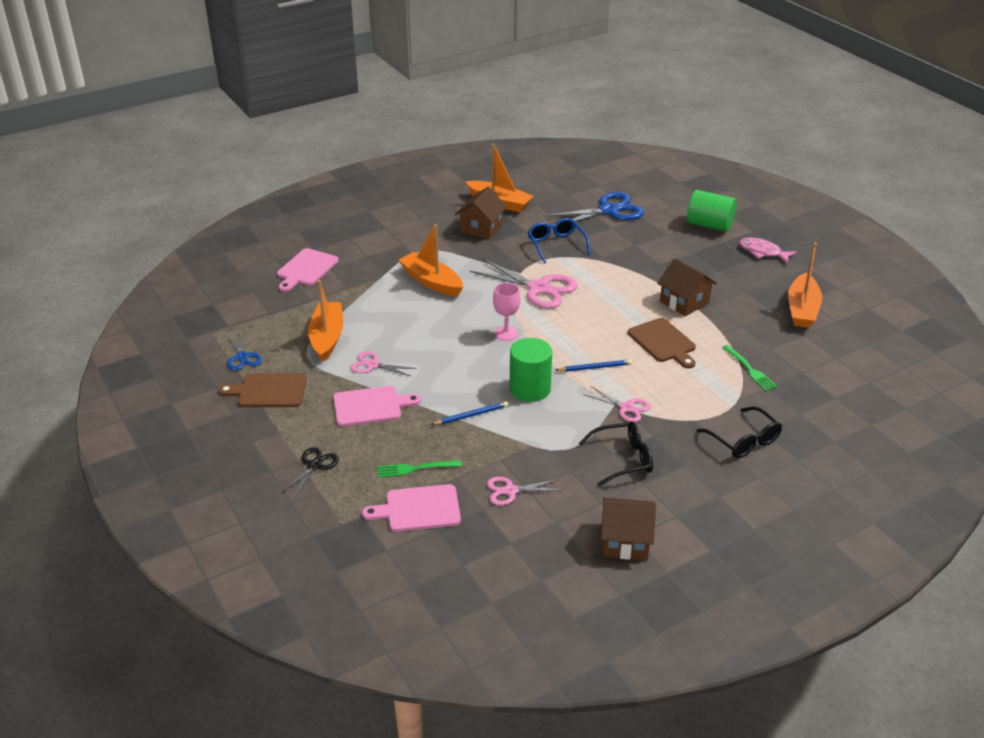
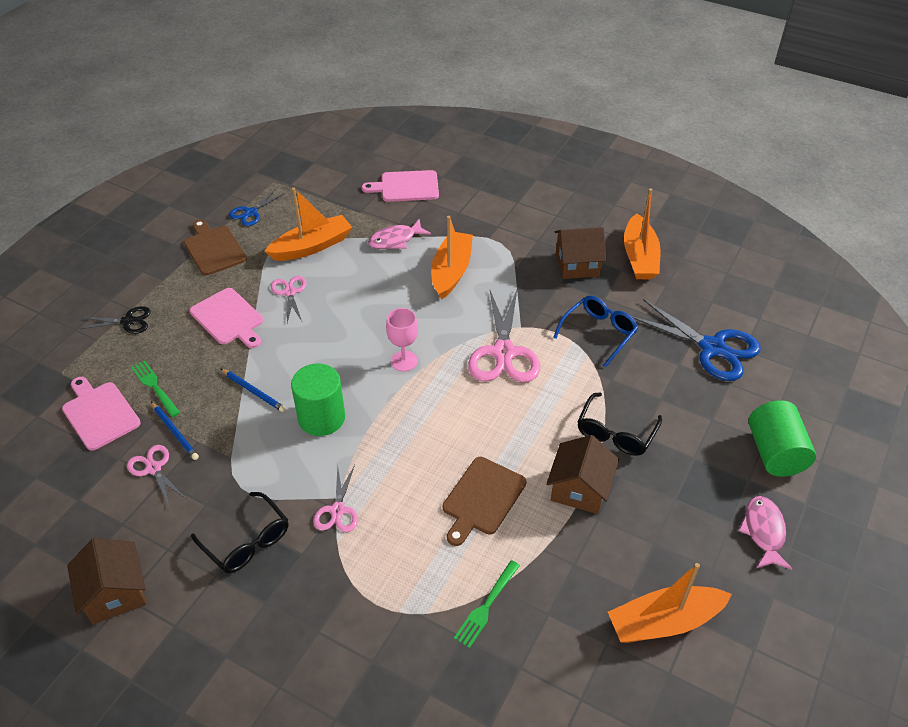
camera: 60 degrees right, 10 degrees up
(366, 295) = (395, 240): none -> pink fish
(595, 367) = (392, 455): blue pencil -> blue pencil (175, 432)
(744, 441) = (340, 647): black glasses -> black glasses (615, 433)

